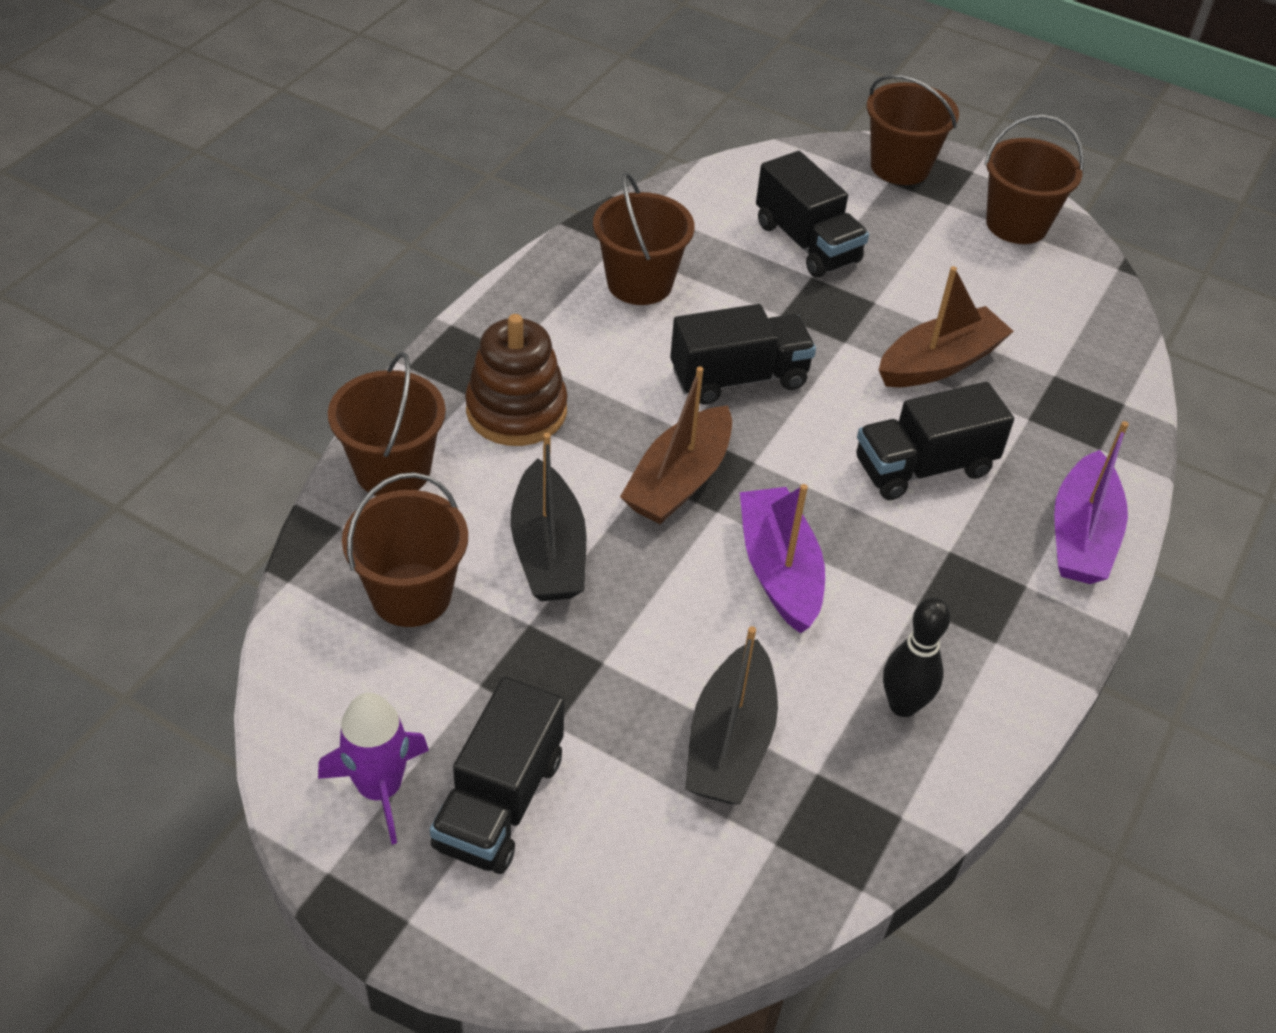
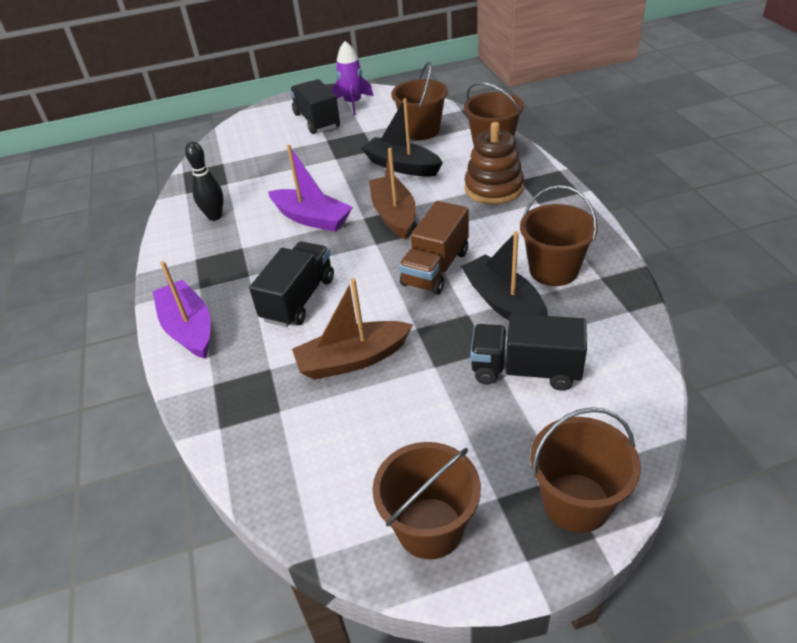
camera: 140 degrees right, 5 degrees down
(730, 741) = (266, 170): black boat -> black boat (504, 303)
(739, 378) = (435, 268): black truck -> brown truck
(939, 363) = (353, 359): brown boat -> brown boat turned 60 degrees clockwise

